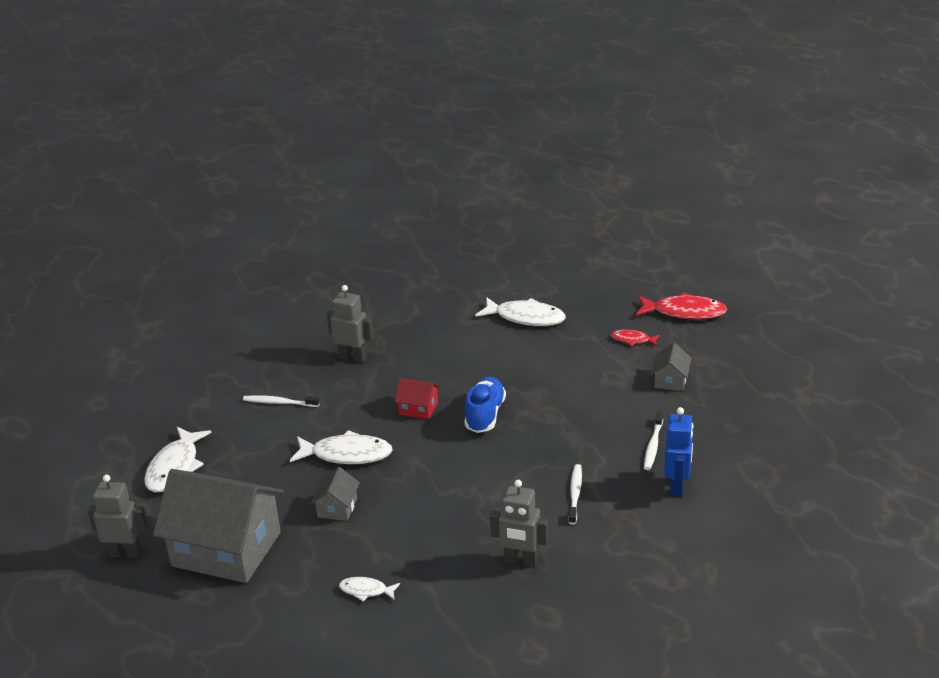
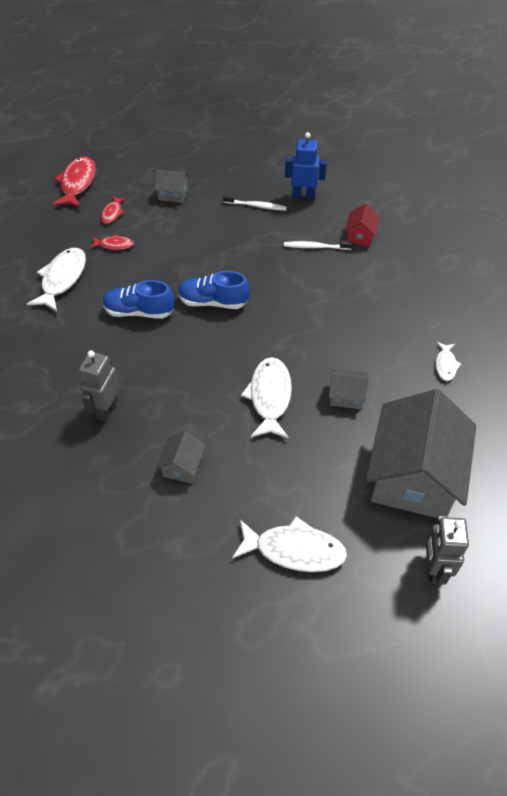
camera: 95 degrees left, 20 degrees up
(279, 403) = (182, 466): white toothbrush -> grey house
(418, 408) = (200, 349): red house -> red house (360, 235)
(475, 367) = (139, 312): none -> blue shoe
(520, 561) = (394, 275): grey robot -> none
(578, 345) = (114, 245): none -> red fish

